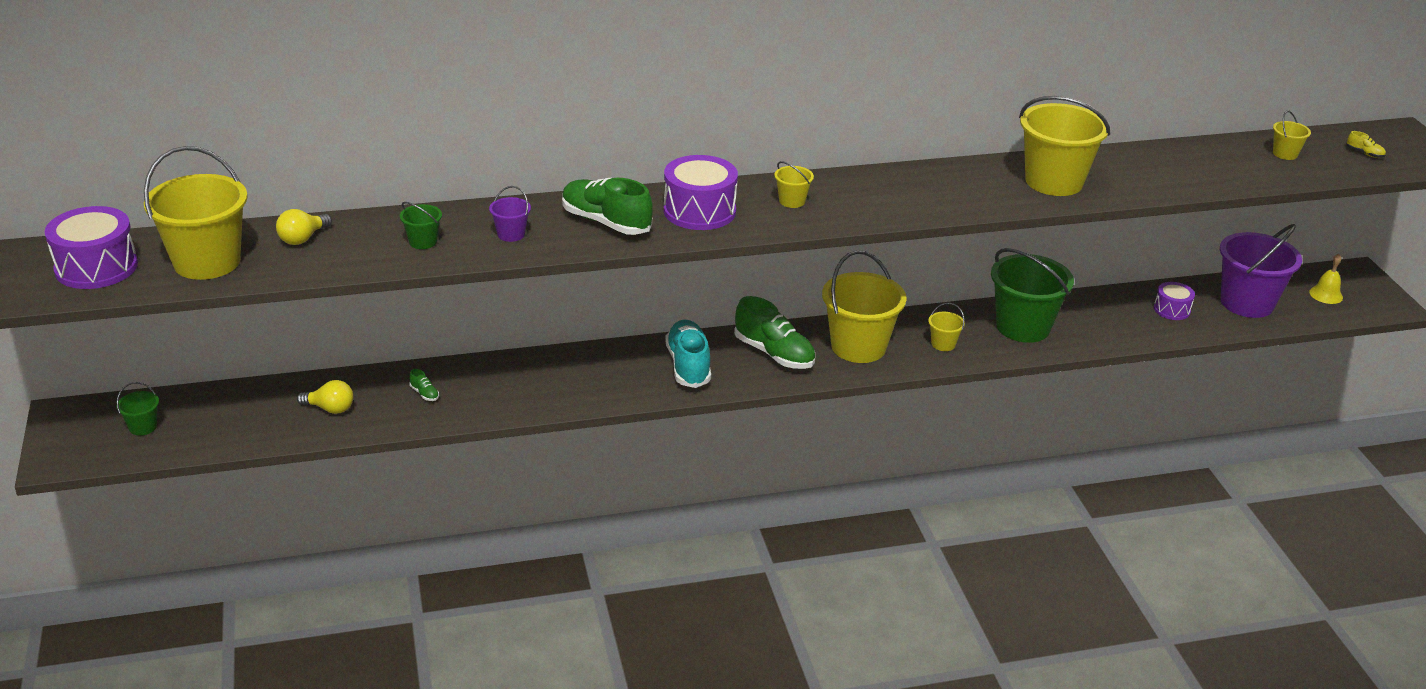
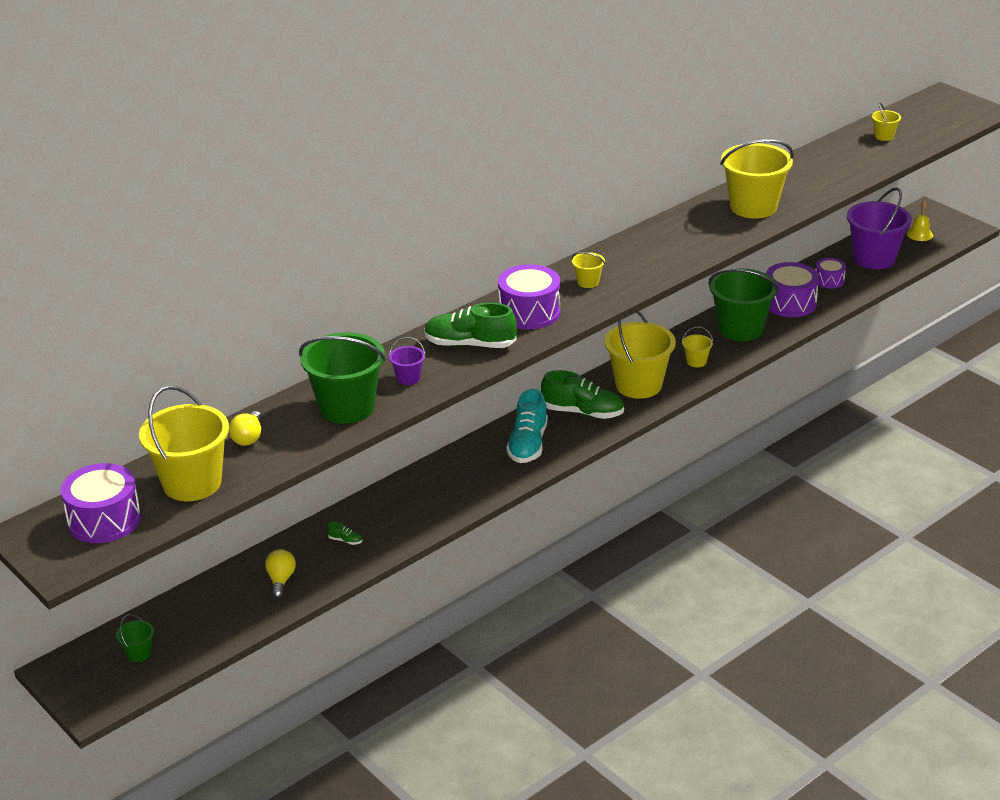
camera: 25 degrees left, 0 degrees up
(330, 409) = (281, 580): yellow light bulb -> yellow light bulb turned 75 degrees counterclockwise
(423, 242) = (347, 407): green bucket -> green bucket, size x2.27
(688, 366) = (528, 444): turquoise shoe -> turquoise shoe turned 135 degrees counterclockwise
(1104, 318) = (789, 303): none -> purple drum
(1364, 153) = (933, 120): yellow shoe -> none

